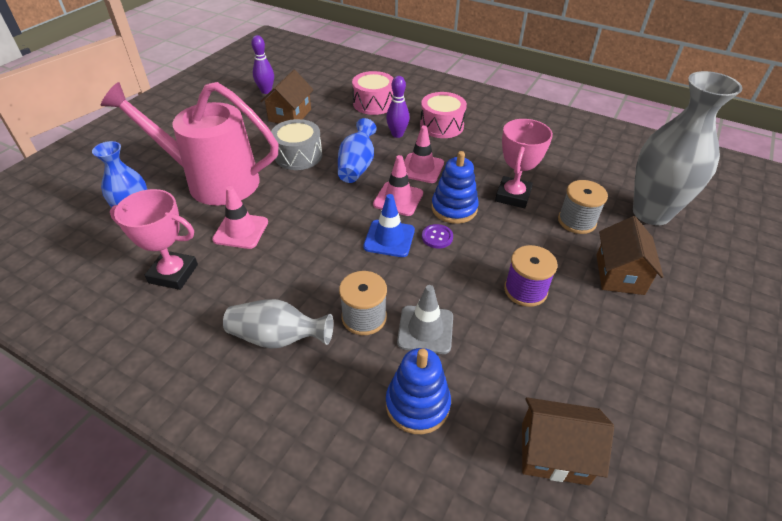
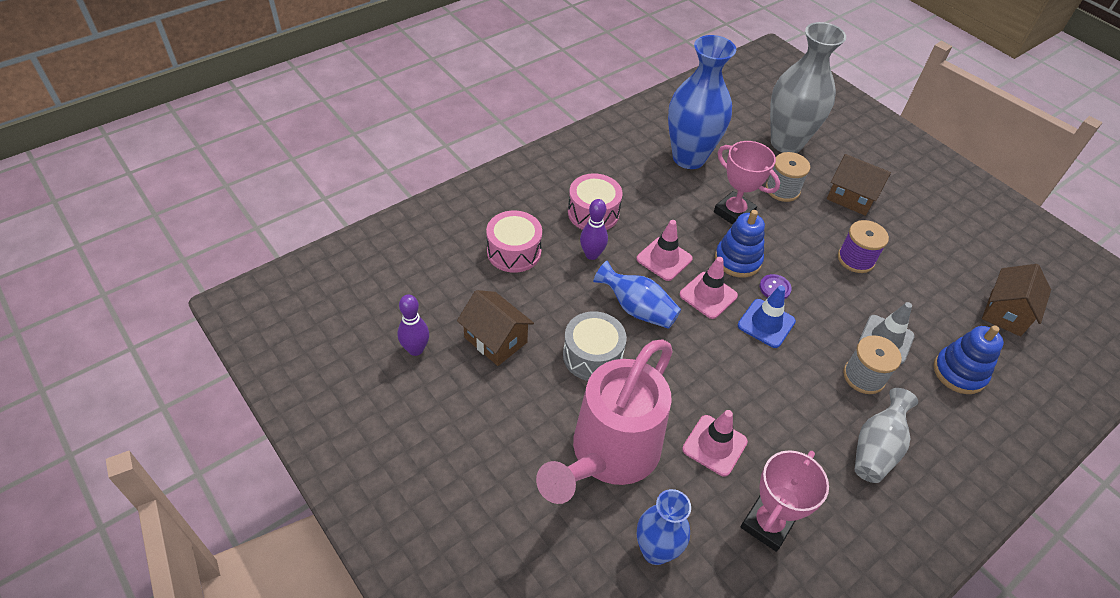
camera: 70 degrees left, 5 degrees up
(557, 158) = (689, 158): none -> blue vase

